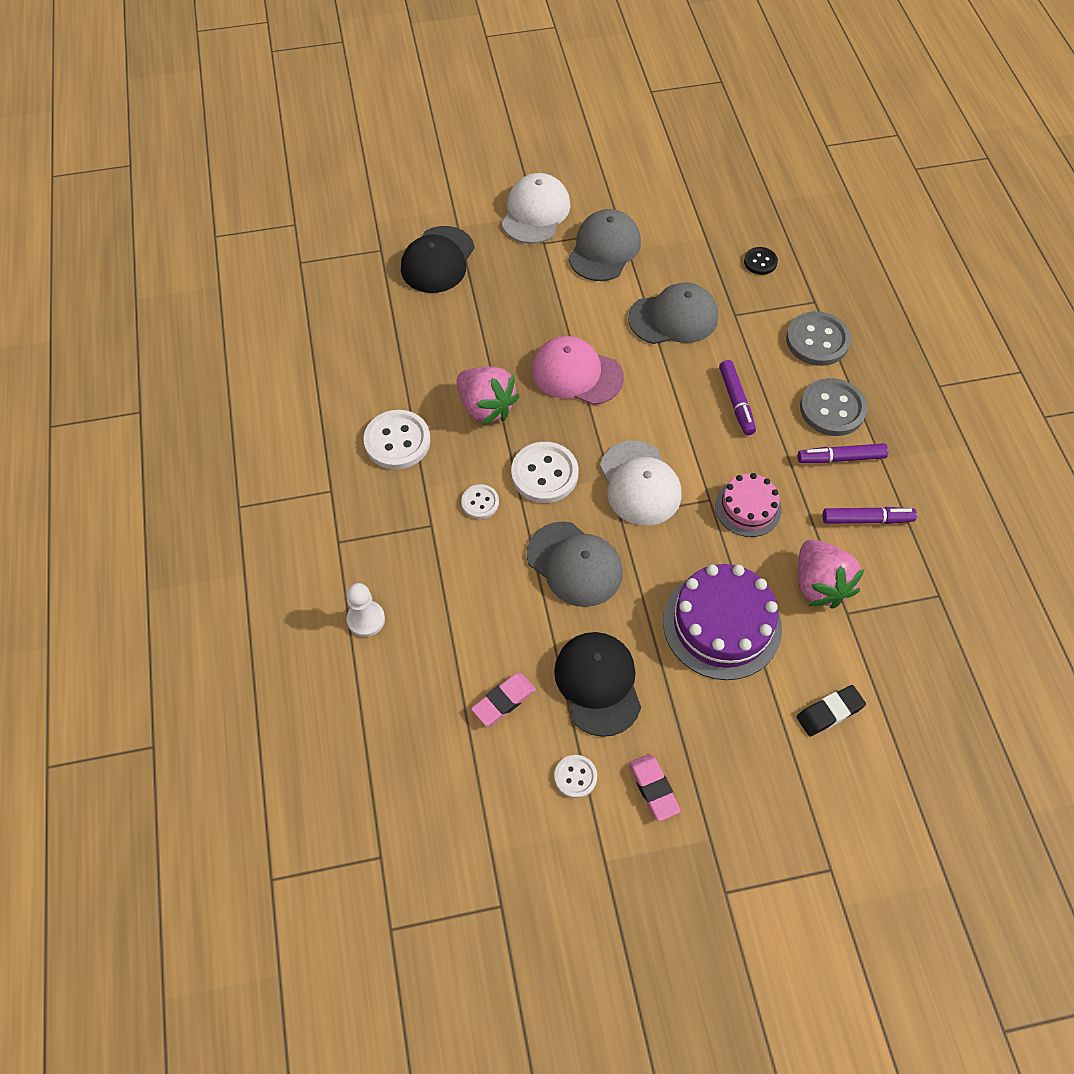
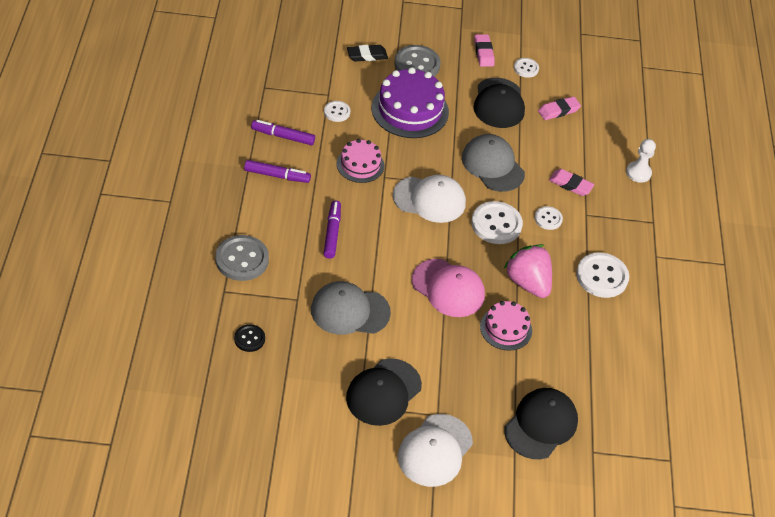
camera: 170 degrees left, 10 degrees down
(460, 567) = (570, 184): none -> pink eraser
(498, 346) = (506, 328): none -> pink cake
(604, 249) = (383, 392): grey cap -> black cap
(640, 483) = (429, 199): white cap -> white cap turned 105 degrees clockwise
(819, 585) = (337, 112): pink strawberry -> white button
(832, 409) = (262, 208): grey button -> grey button (417, 64)

